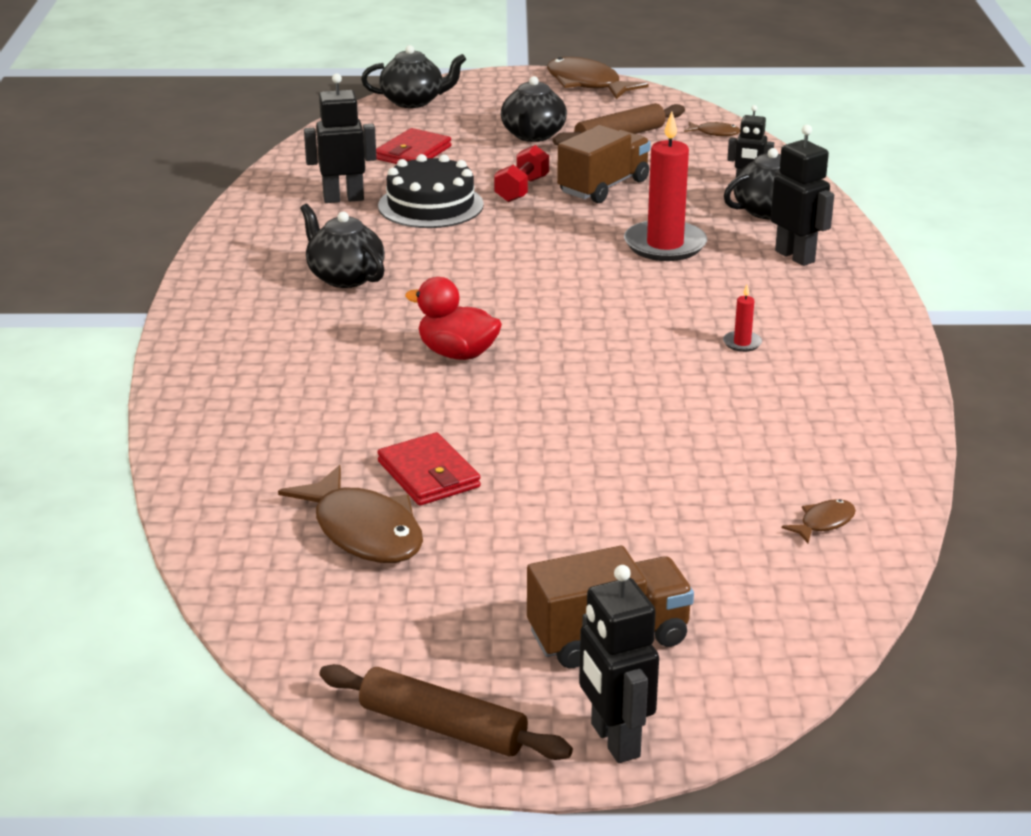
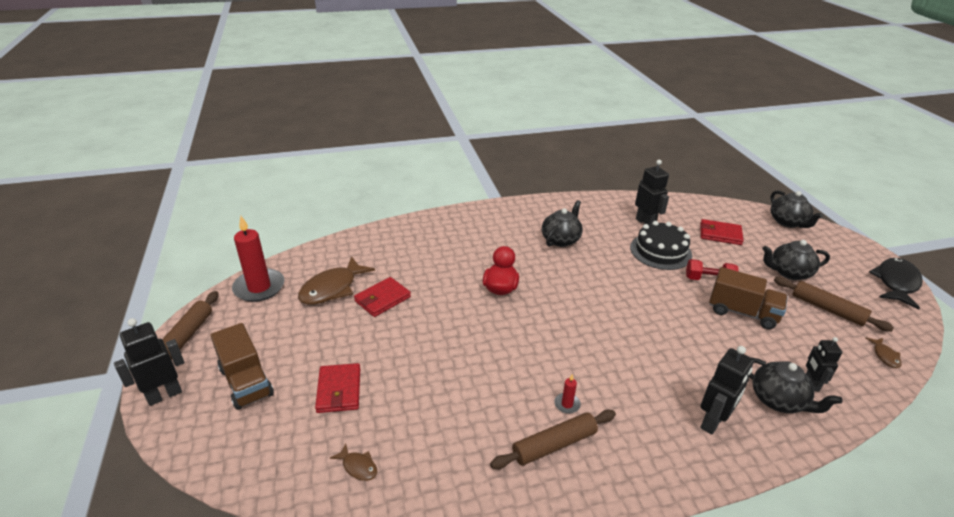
camera: 75 degrees right, 5 degrees up
(587, 84) = (896, 283): brown fish -> black fish
(660, 534) = (339, 390): none -> red wallet
(665, 245) = (680, 351): red candle -> red candle (259, 287)
(811, 365) = (554, 445): none -> brown rolling pin

